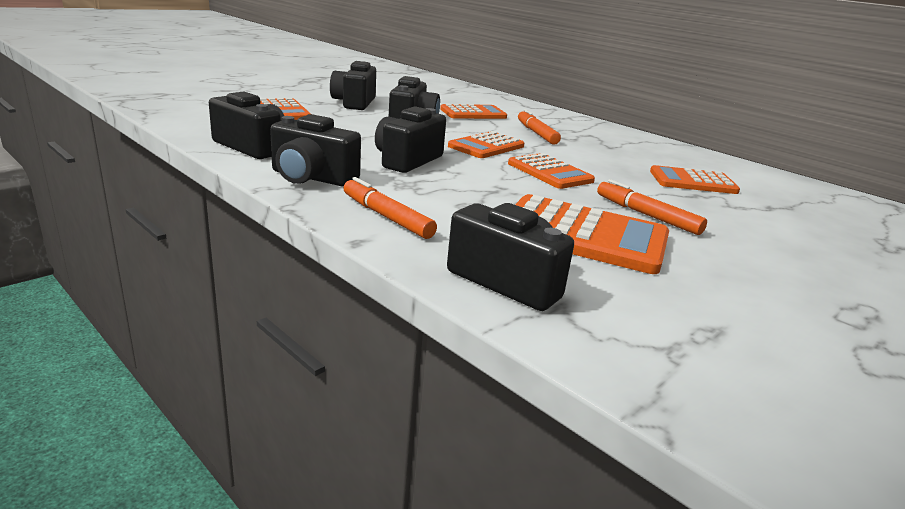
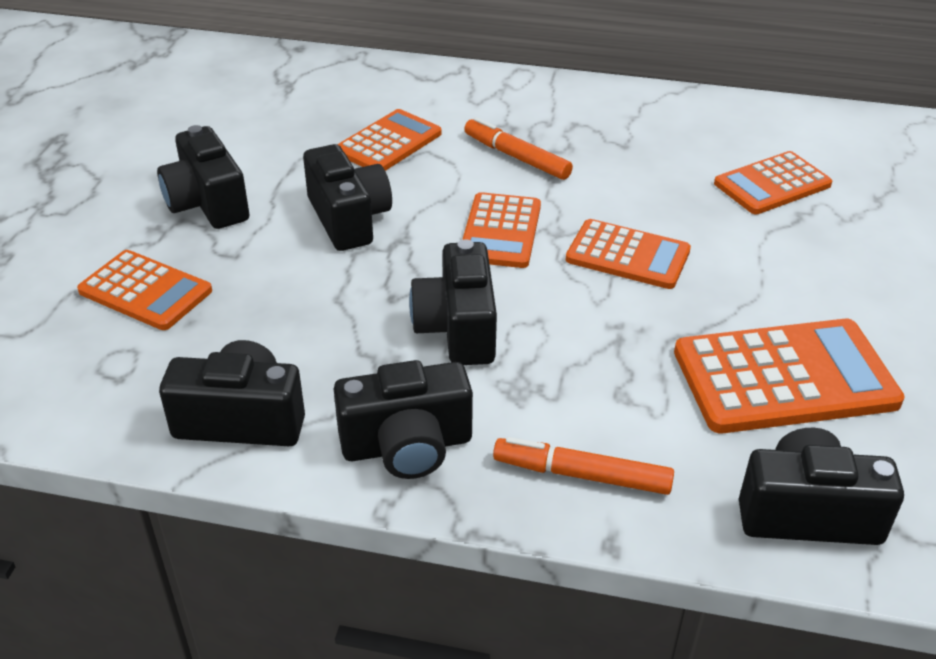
camera: 30 degrees left, 15 degrees up
(646, 215) = (797, 293): orange marker -> none

